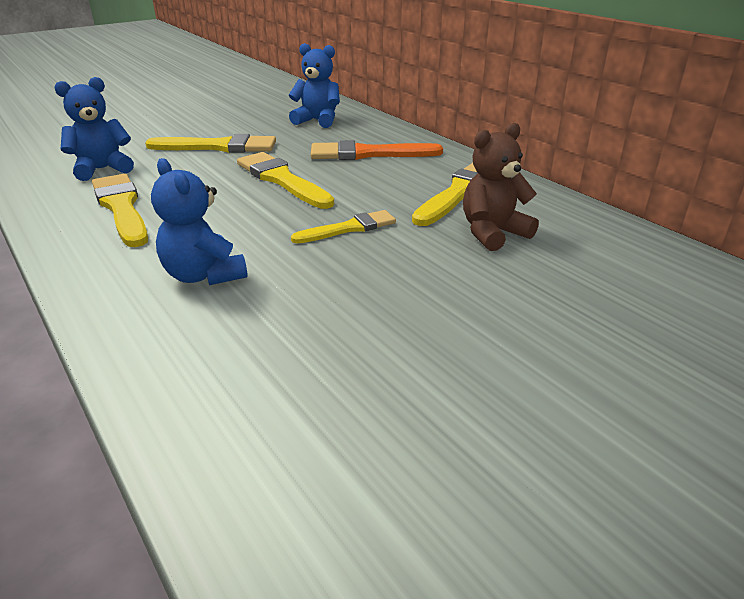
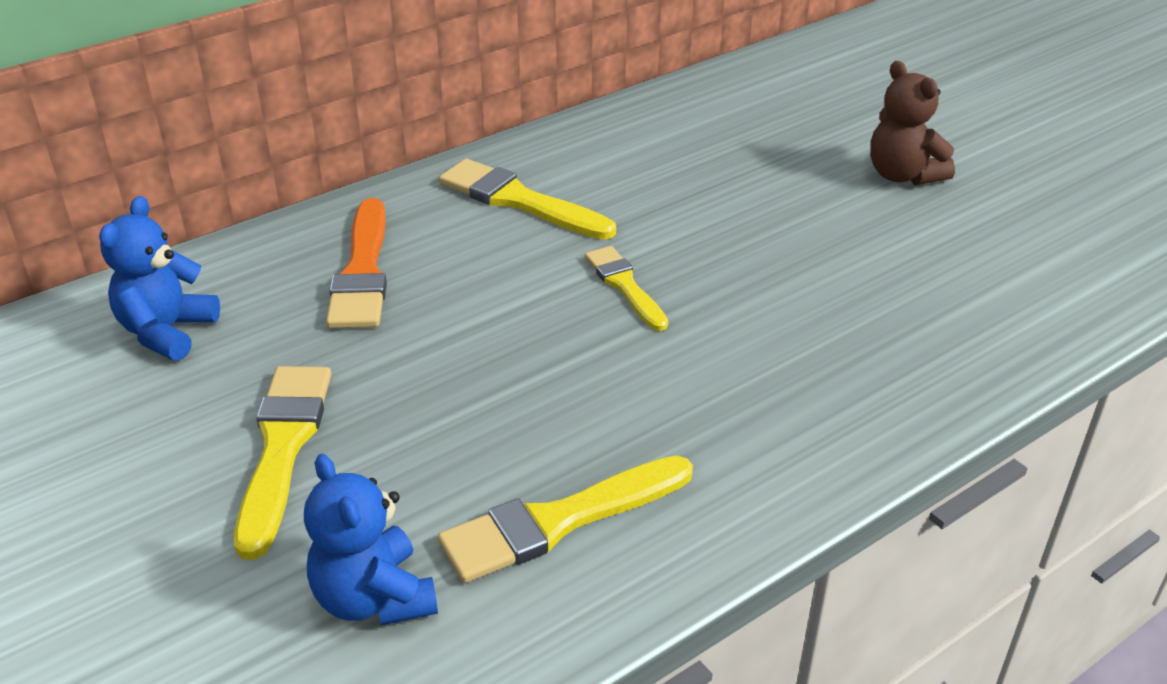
camera: 90 degrees left, 5 degrees up
(204, 275) = (757, 393): blue teddy bear -> none
(282, 180) = (459, 354): yellow brush -> none
(493, 233) = (632, 188): brown teddy bear -> brown teddy bear (903, 175)

